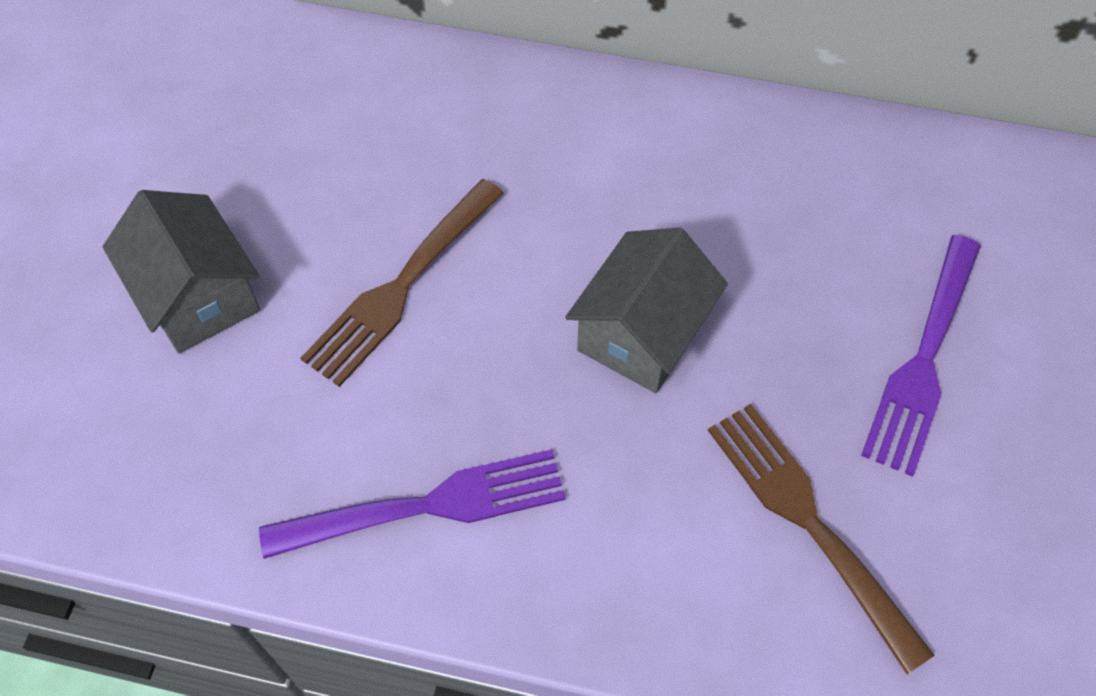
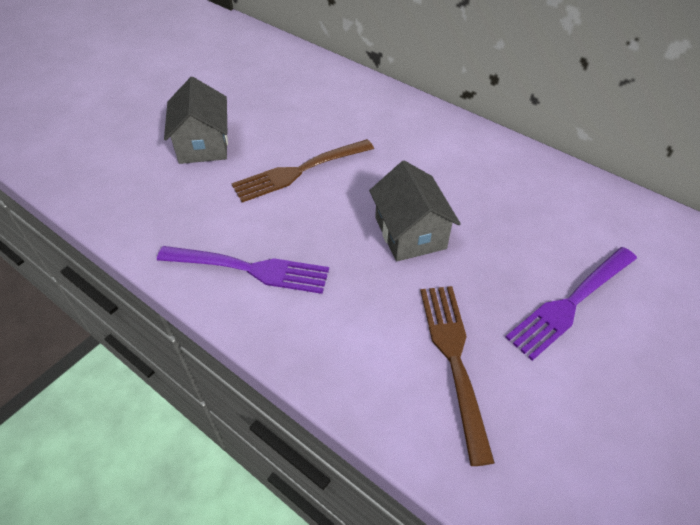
camera: 25 degrees right, 10 degrees down
(642, 333) = (410, 233): grey house -> grey house turned 75 degrees counterclockwise

